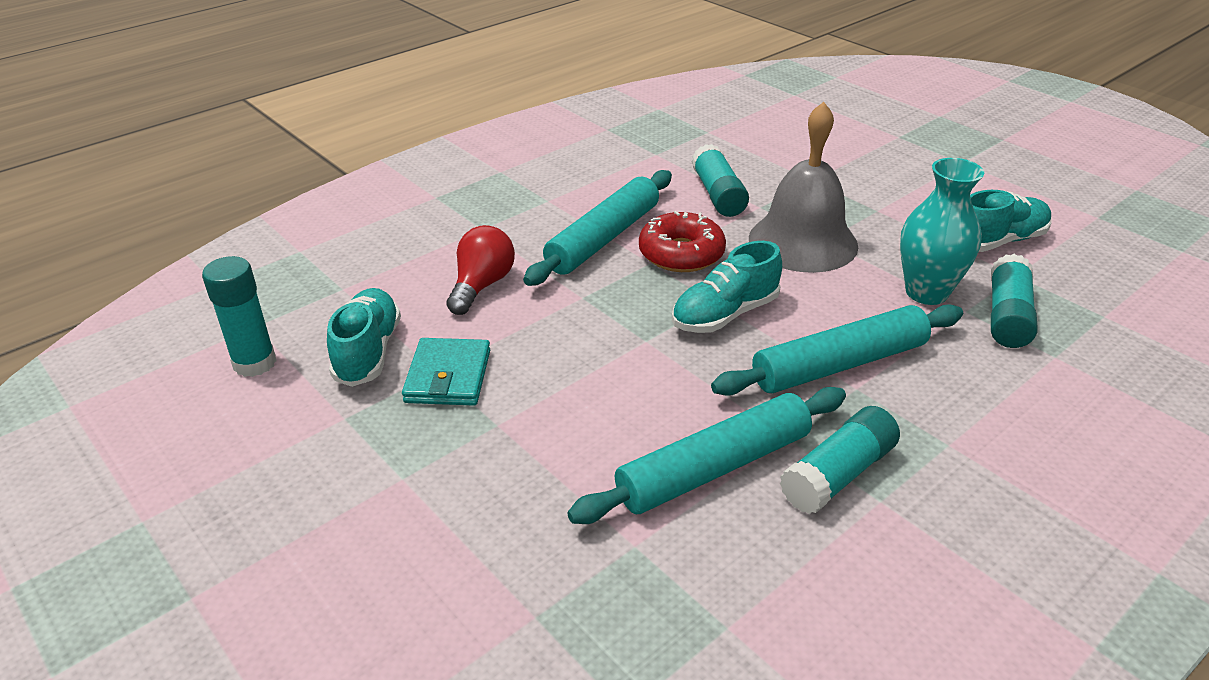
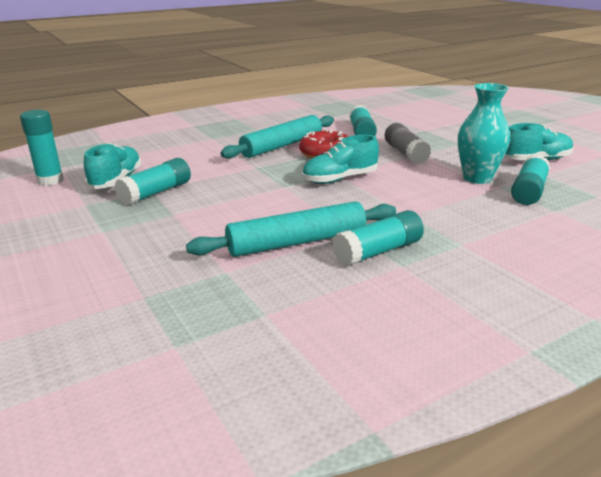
camera: 10 degrees right, 10 degrees down
(448, 376) = (156, 193): turquoise wallet -> turquoise glue stick
(481, 285) = (198, 159): red light bulb -> none
(803, 241) = (405, 153): grey bell -> grey glue stick
(839, 364) = (403, 204): turquoise rolling pin -> none

